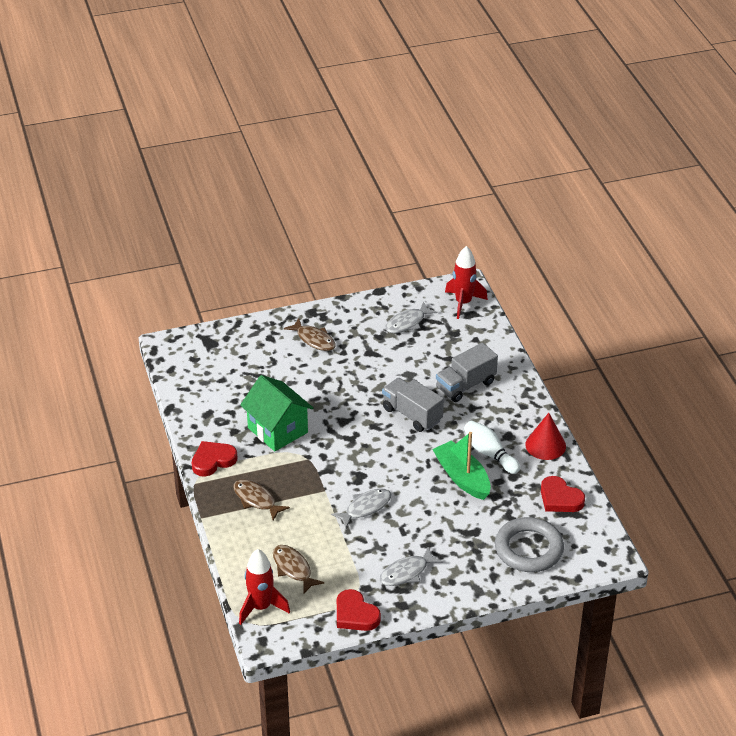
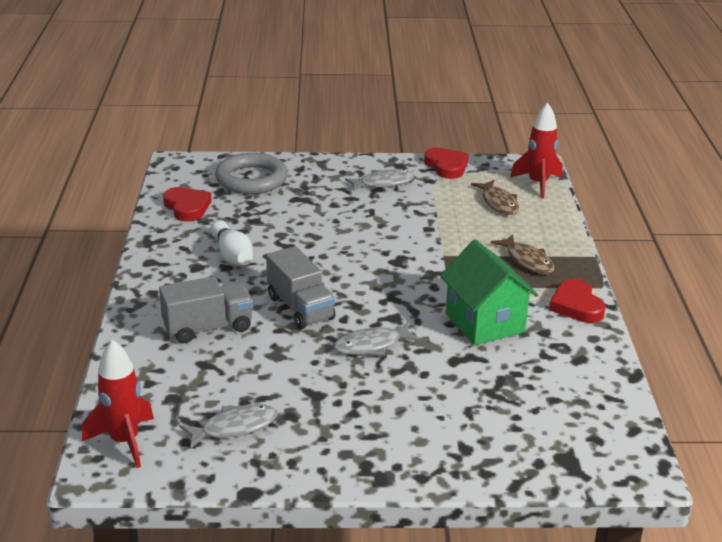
camera: 165 degrees left, 10 degrees down
(213, 460) = (576, 305): red heart -> red heart turned 90 degrees clockwise
(314, 339) = (395, 431): brown fish -> none
(365, 508) = (403, 234): grey fish -> grey fish (372, 345)
(462, 477) = (279, 240): green boat -> none
(545, 445) = (161, 251): red cone -> none

